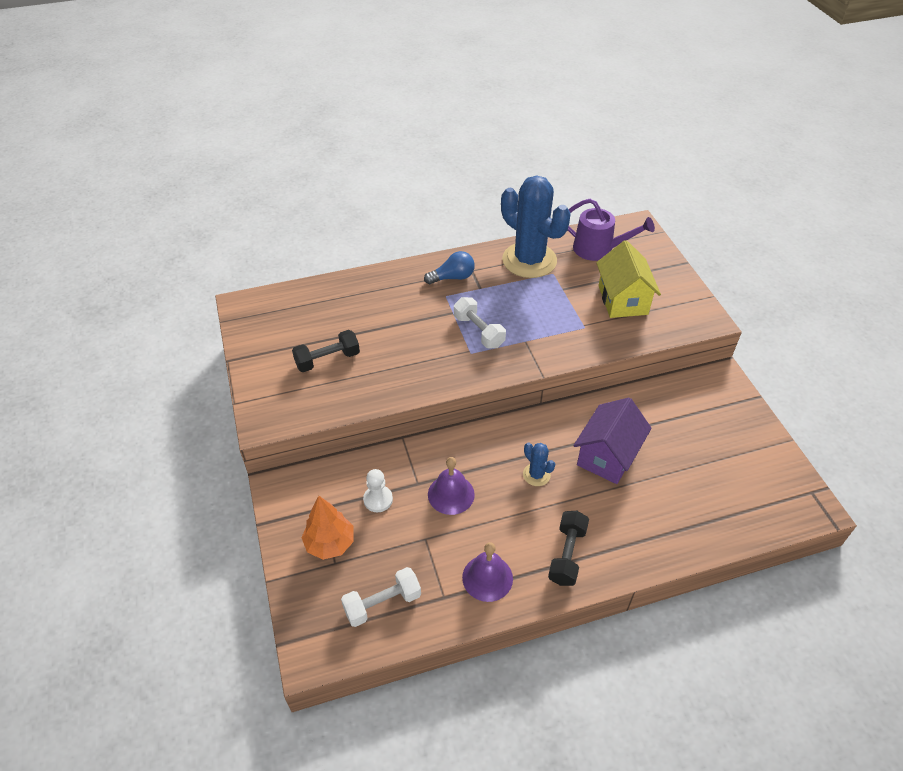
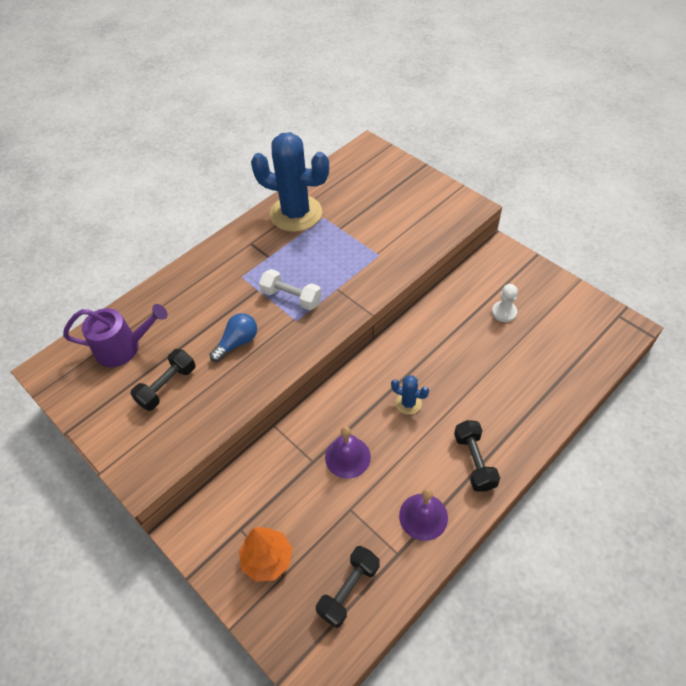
camera: 25 degrees left, 5 degrees up
(378, 499) = (286, 495): white pawn -> white pawn (504, 312)
(382, 603) = (349, 590): white dumbbell -> black dumbbell
(452, 277) = (237, 257): blue light bulb -> blue light bulb (237, 343)
(599, 249) = (349, 180): purple watering can -> purple watering can (124, 348)
(607, 456) = (454, 359): purple house -> none
(622, 300) = (395, 217): yellow house -> none

